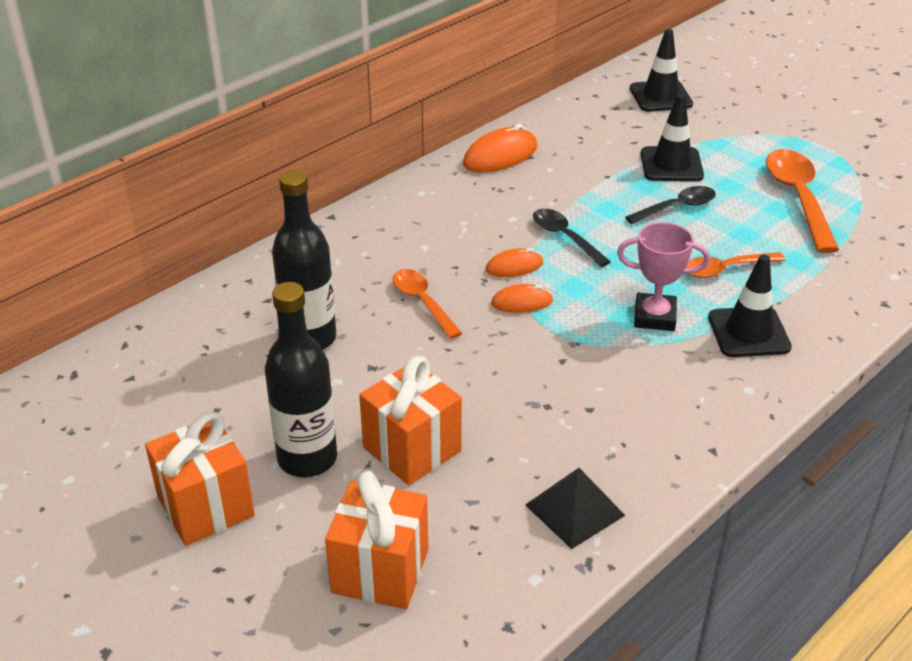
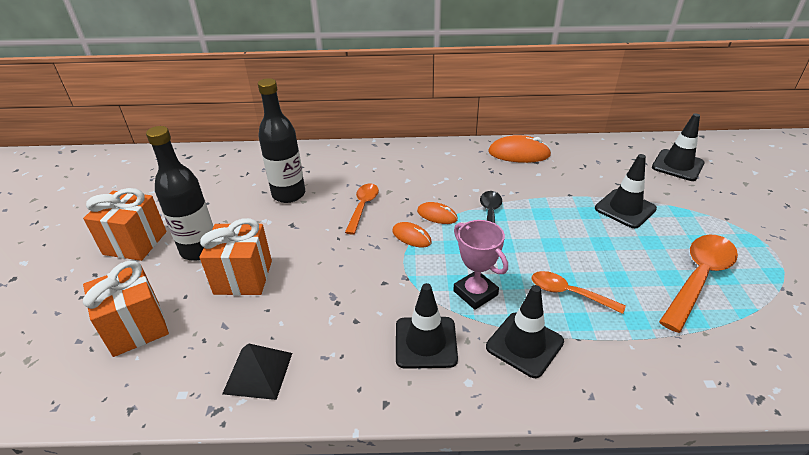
camera: 45 degrees right, 0 degrees up
(674, 384) = (426, 342): none -> black traffic cone
(676, 207) = (590, 236): black spoon -> none

